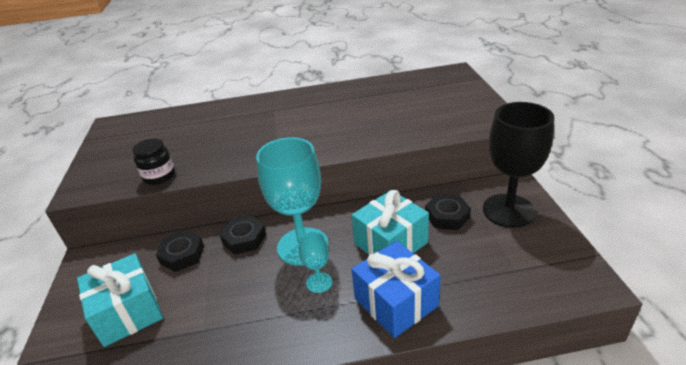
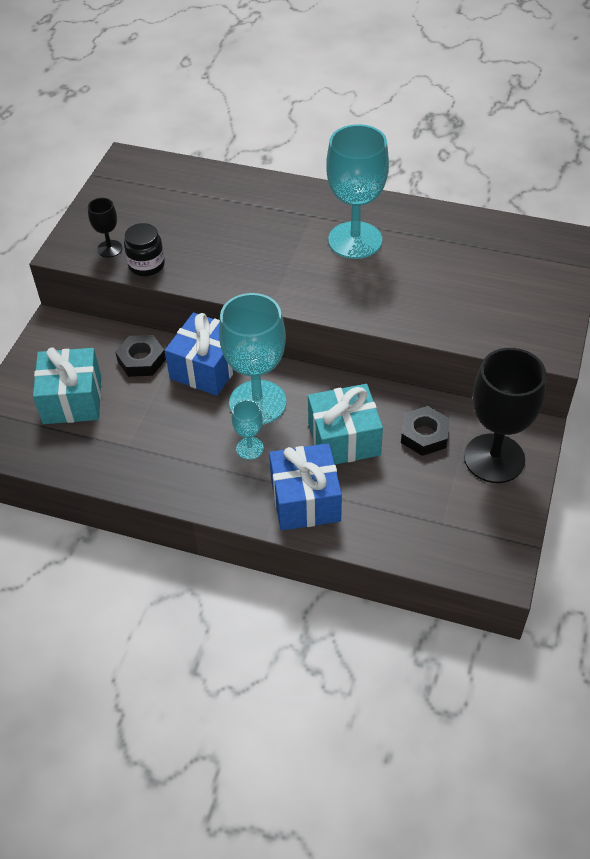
camera: 25 degrees right, 15 degrees up
(120, 177) = (109, 249): none -> black goblet
(244, 238) = (207, 368): black nut -> blue gift
(316, 112) = (355, 240): none -> turquoise goblet

